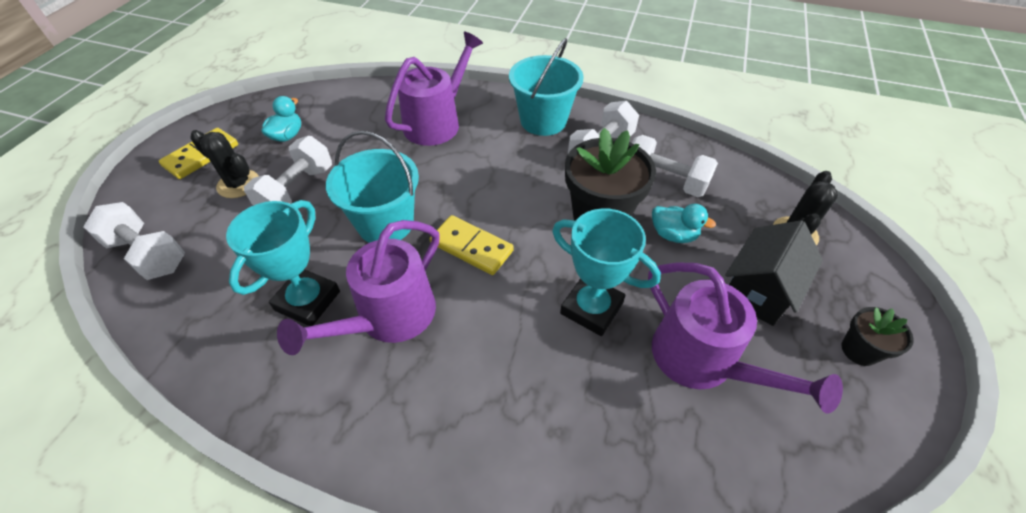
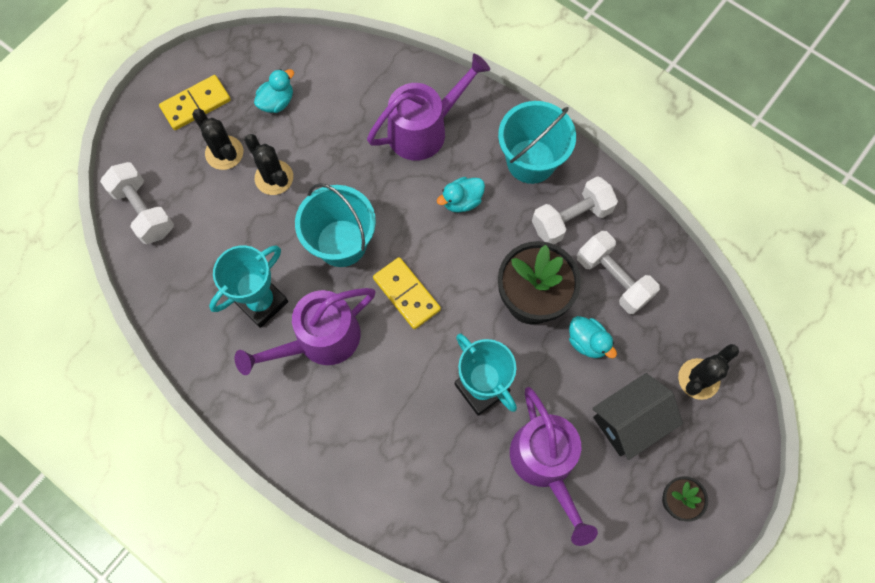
camera: 20 degrees right, 20 degrees up
(297, 190) = (274, 178): white dumbbell -> black cactus
(494, 161) = (462, 201): none -> turquoise duck

